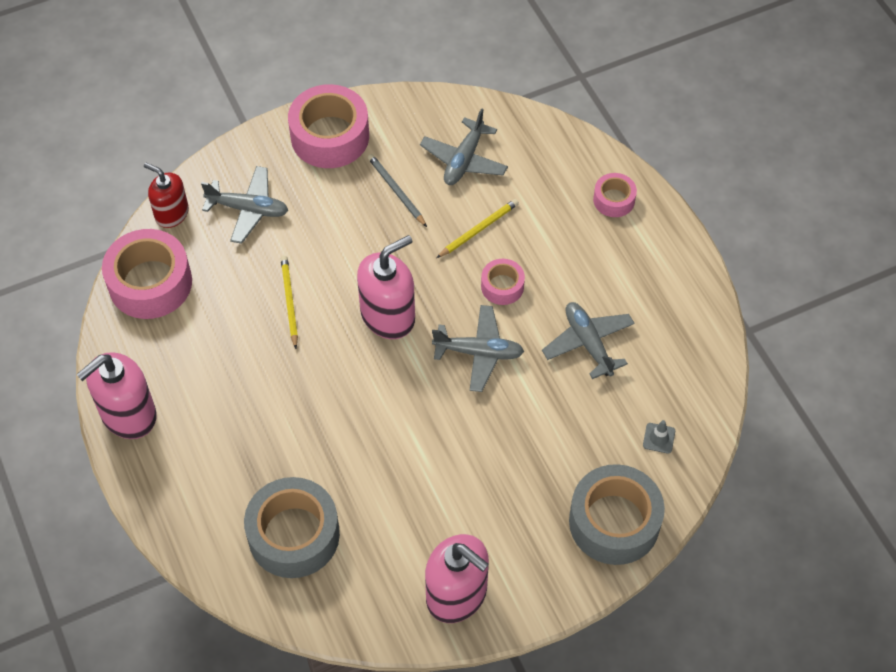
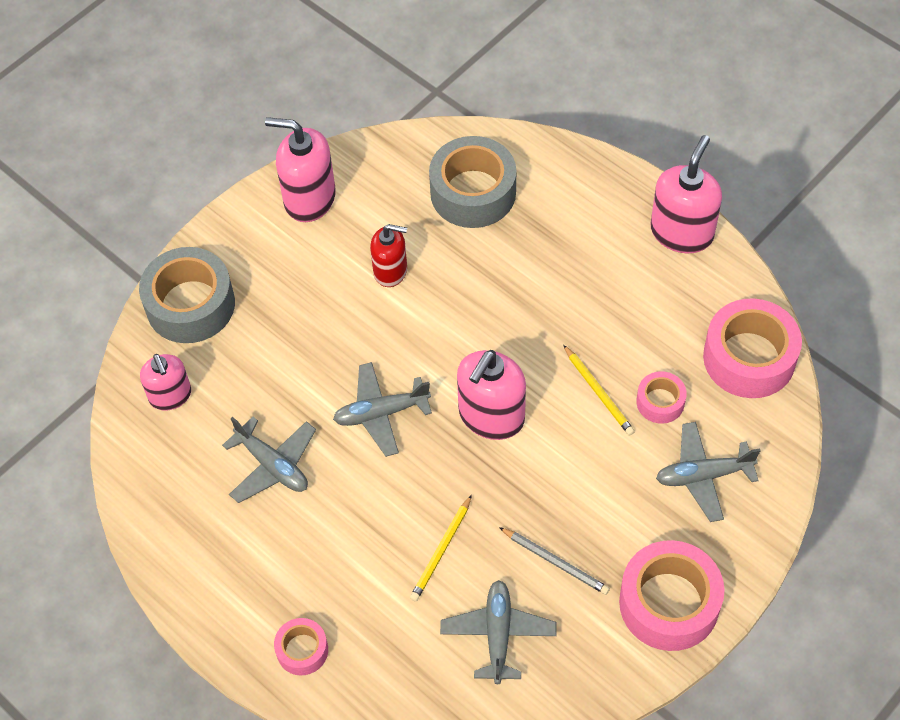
camera: 160 degrees right, 0 degrees up
(171, 213) = (780, 439): red soap dispenser -> red soap dispenser (390, 271)
(502, 286) = (387, 493): pink tape -> pink tape (660, 402)
(659, 438) = (170, 396): grey traffic cone -> pink soap dispenser

